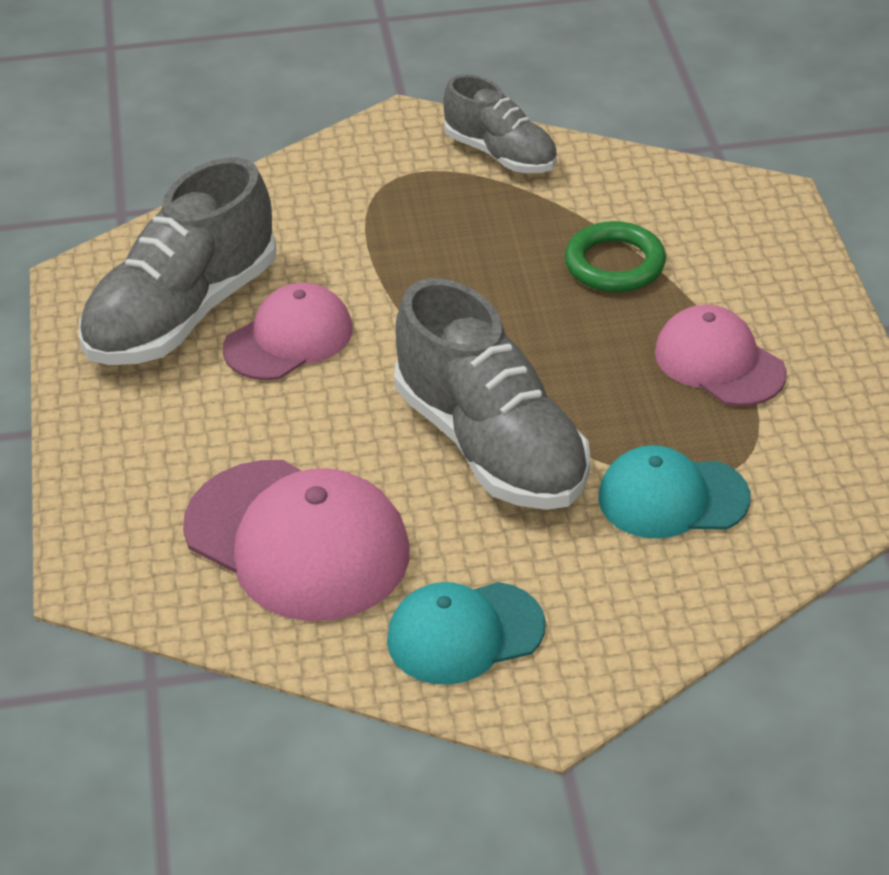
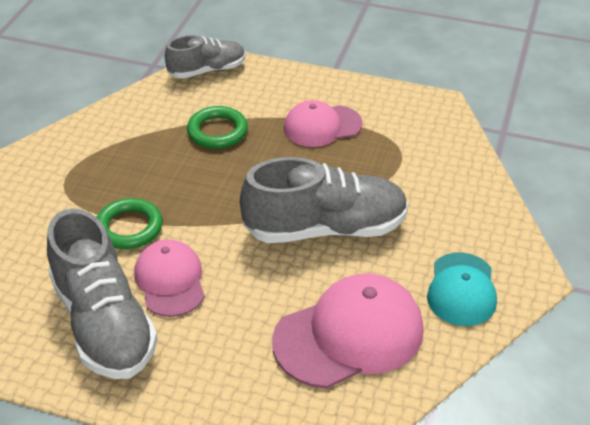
camera: 65 degrees left, 0 degrees up
(359, 265) = (129, 227): none -> green ring
(500, 154) = (85, 137): grey shoe -> grey shoe (207, 70)
(672, 498) = (408, 178): turquoise cap -> none

